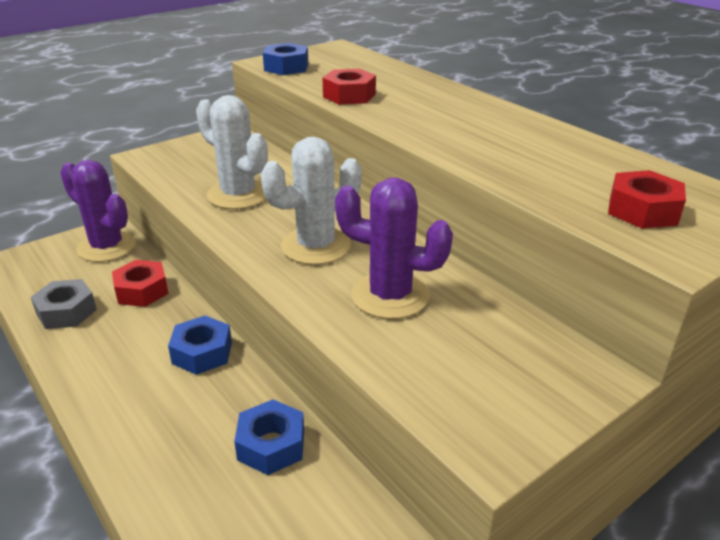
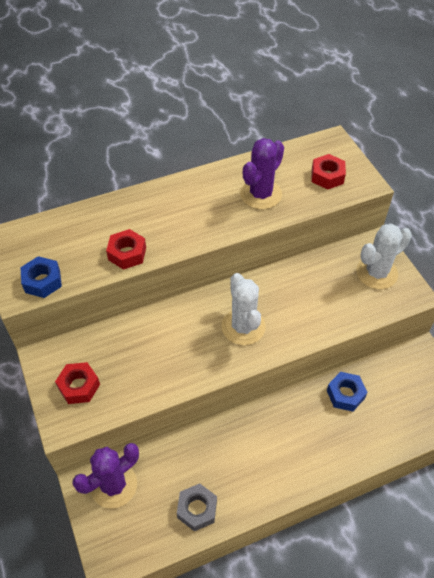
camera: 75 degrees left, 20 degrees up
(142, 291) = (185, 458): red nut -> red nut (79, 386)
(202, 353) = (264, 422): blue nut -> none
(238, 195) = (160, 361): white cactus -> white cactus (376, 273)
(390, 296) = (303, 302): purple cactus -> purple cactus (261, 194)

